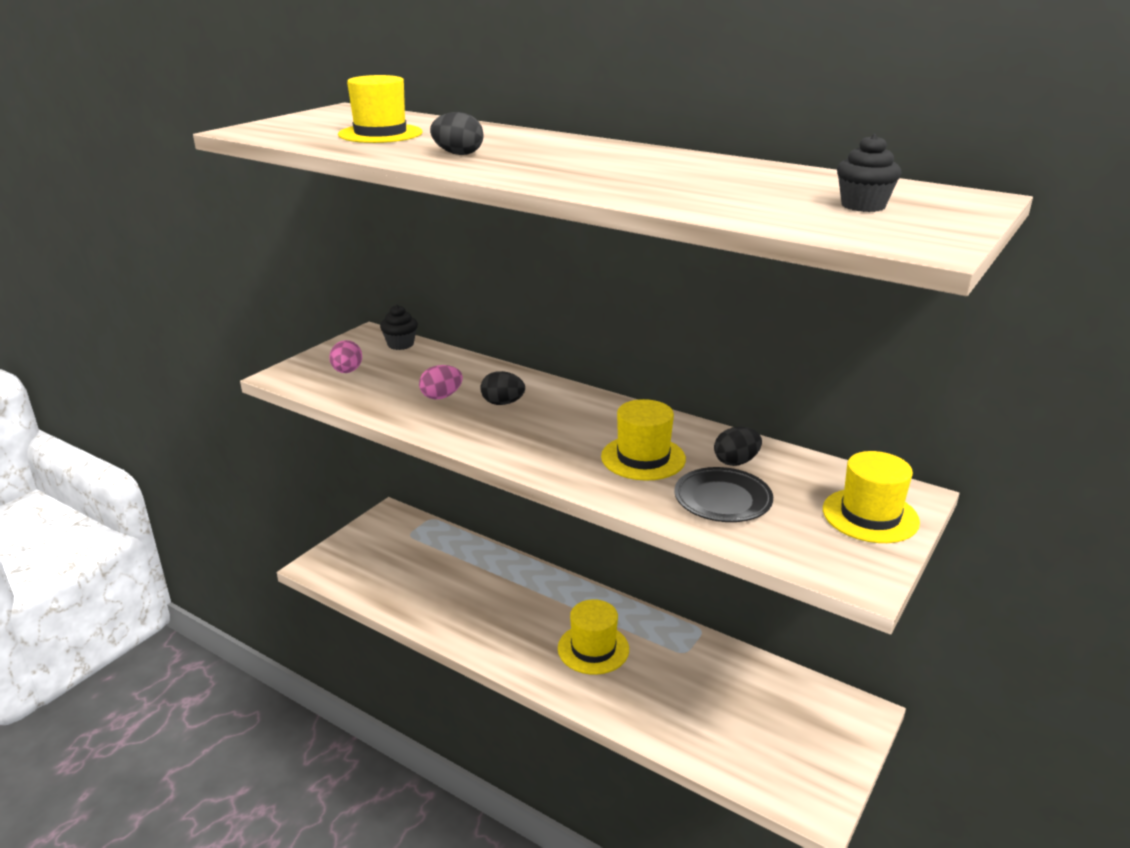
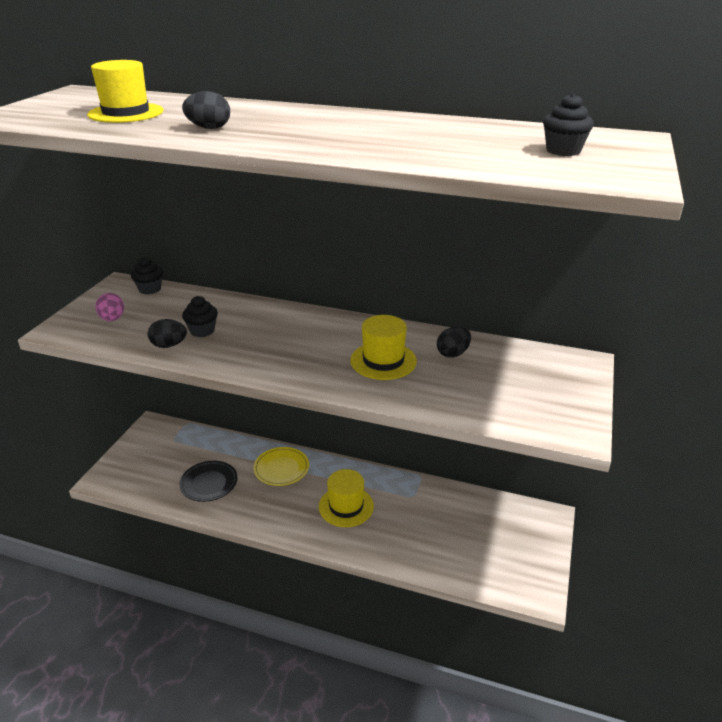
camera: 15 degrees left, 5 degrees up
(441, 396) = (202, 331): pink egg -> black cupcake
(502, 403) = (255, 330): black egg -> black egg (169, 345)
(527, 590) = (281, 469): none -> yellow plate
(722, 500) = (455, 386): black plate -> black plate (209, 483)
(870, 515) = (563, 382): yellow hat -> none

